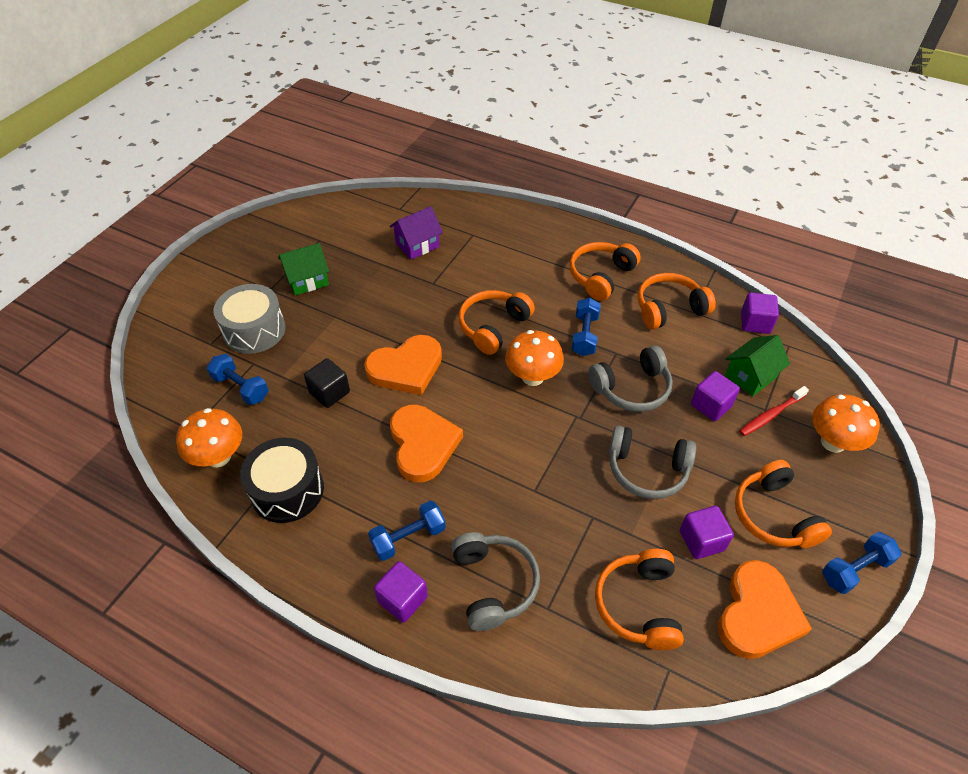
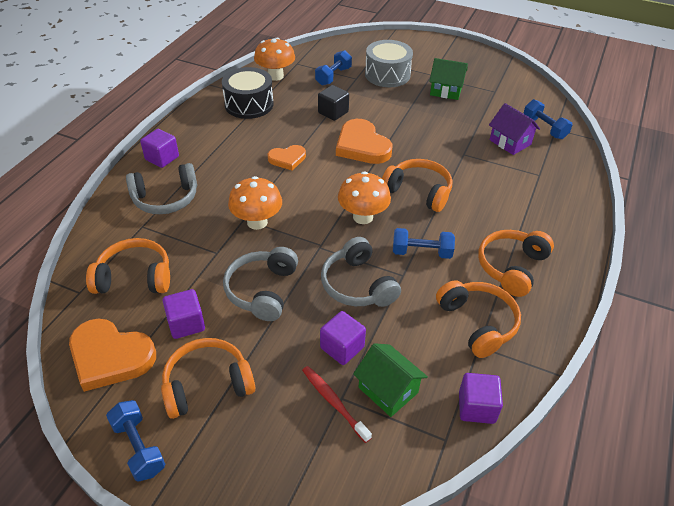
camera: 85 degrees right, 5 degrees down
(307, 280) = (446, 91): green house -> green house turned 45 degrees counterclockwise
(408, 538) = (208, 157): blue dumbbell -> blue dumbbell (544, 128)
(423, 444) = (287, 159): orange heart -> orange heart, size x0.59
(601, 276) = (511, 267): orange headphones -> orange headphones turned 90 degrees counterclockwise
(833, 442) = (298, 460): orange mushroom -> orange mushroom (257, 222)

